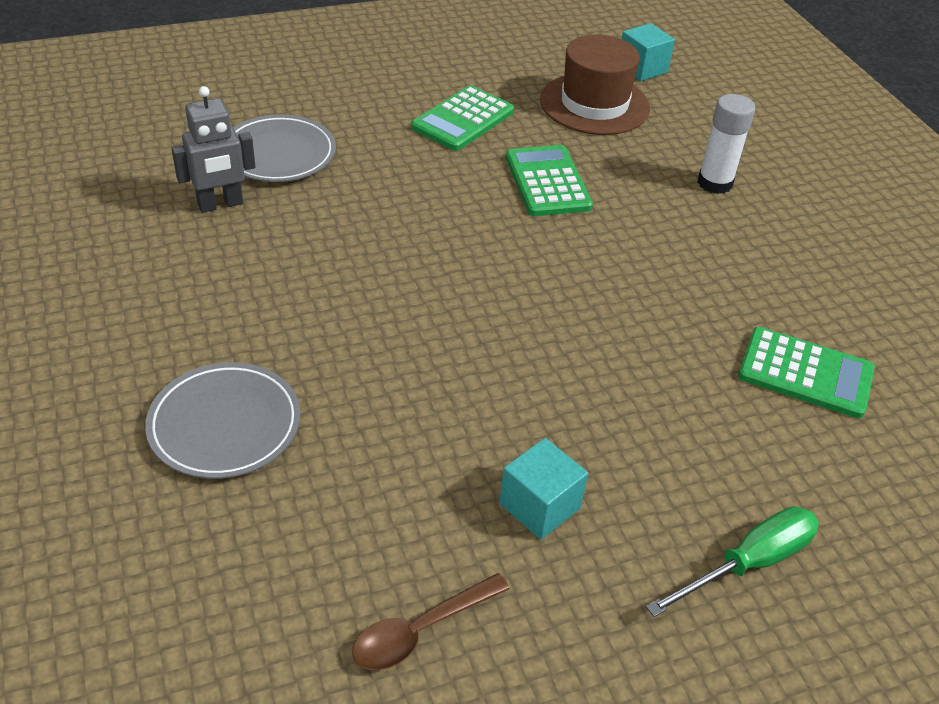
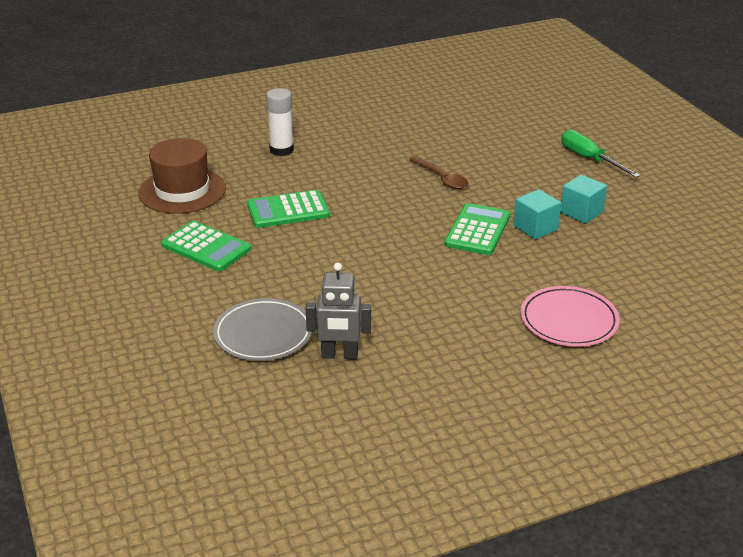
camera: 90 degrees left, 10 degrees down
(220, 204) = (339, 355): grey robot -> grey robot turned 120 degrees clockwise
(225, 425) = (569, 320): grey plate -> pink plate
(421, 630) = (673, 243): brown spoon -> brown spoon (441, 178)
(642, 68) = (129, 170): turquoise cube -> turquoise cube (535, 227)
(805, 373) = (455, 135): green calculator -> green calculator (477, 230)

